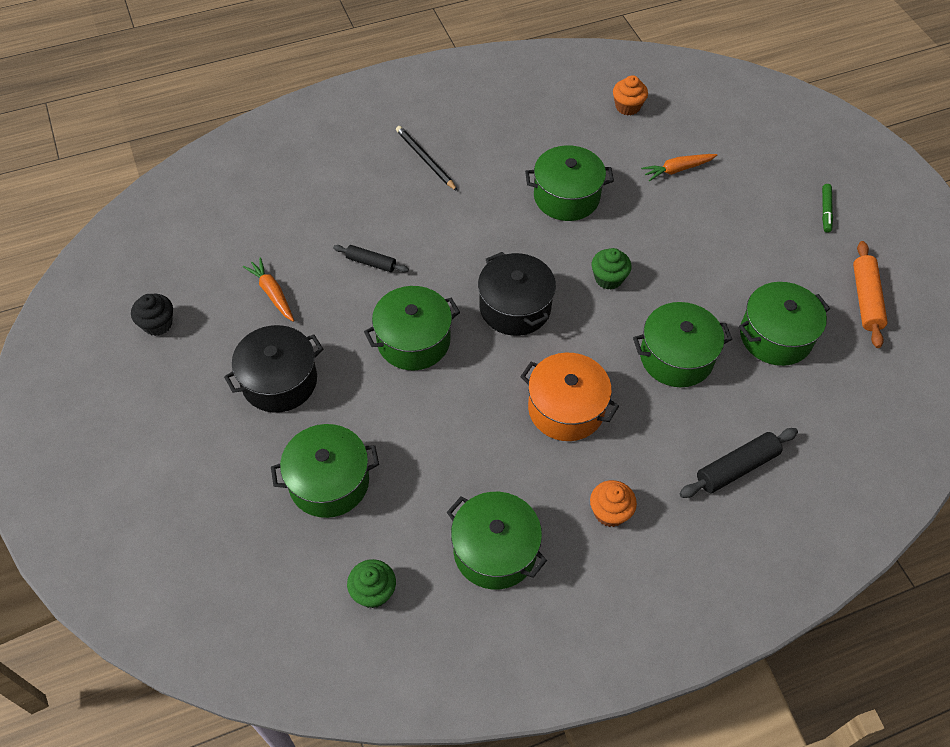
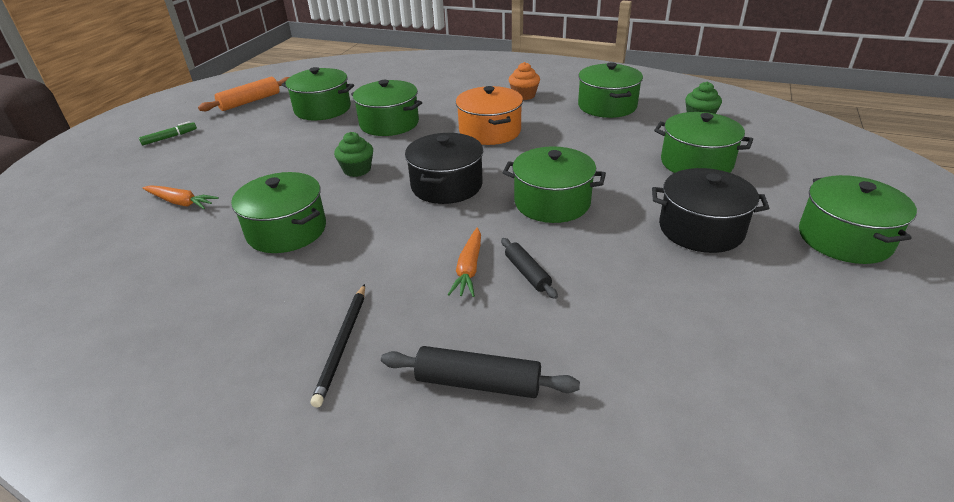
camera: 135 degrees left, 20 degrees down
(157, 324) = (832, 339): black cupcake -> none
(166, 438) = (844, 238): none -> green pot
(272, 293) = (661, 300): orange carrot -> orange carrot (469, 269)
(627, 107) = (94, 271): orange cupcake -> none
(736, 468) = (436, 85): black rolling pin -> black rolling pin (478, 383)

